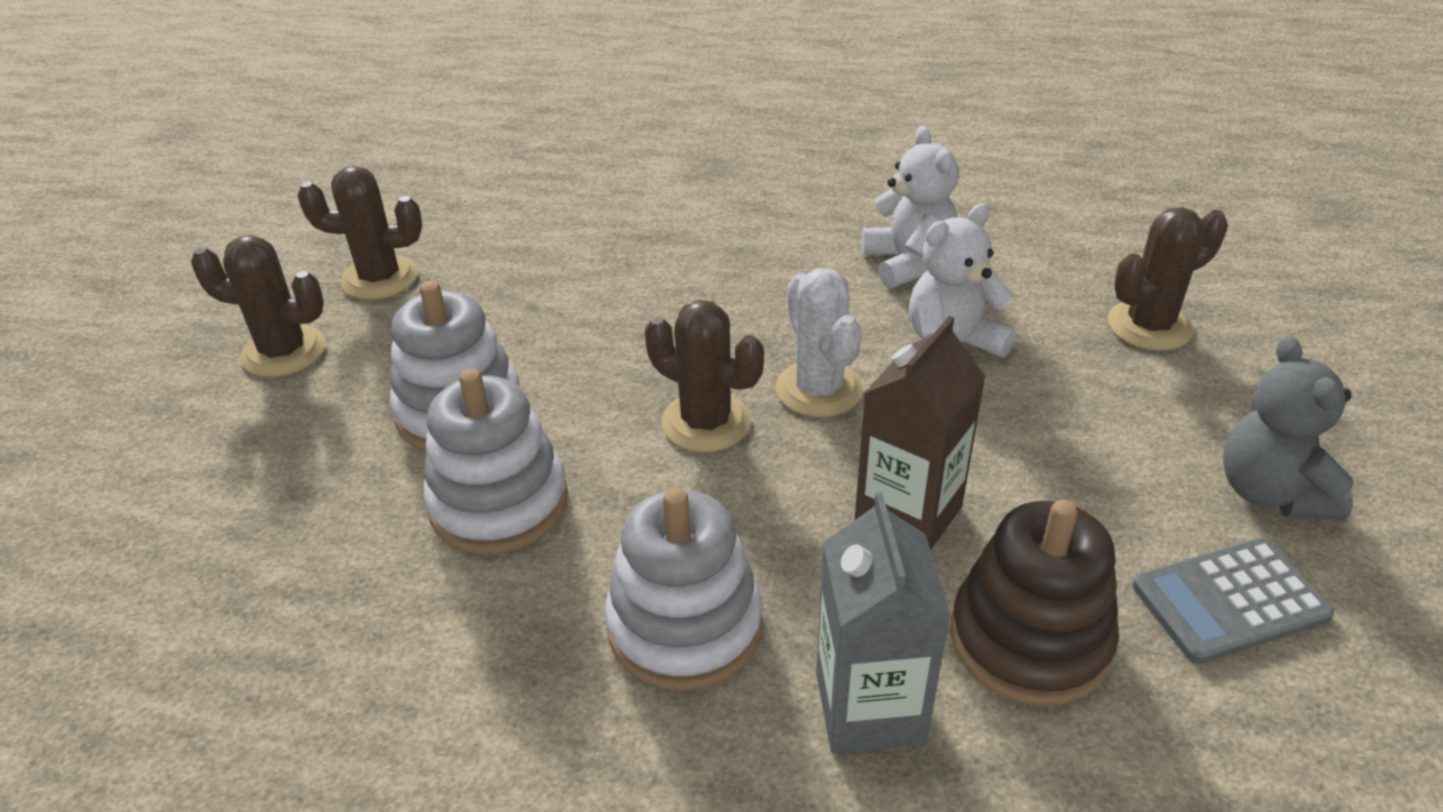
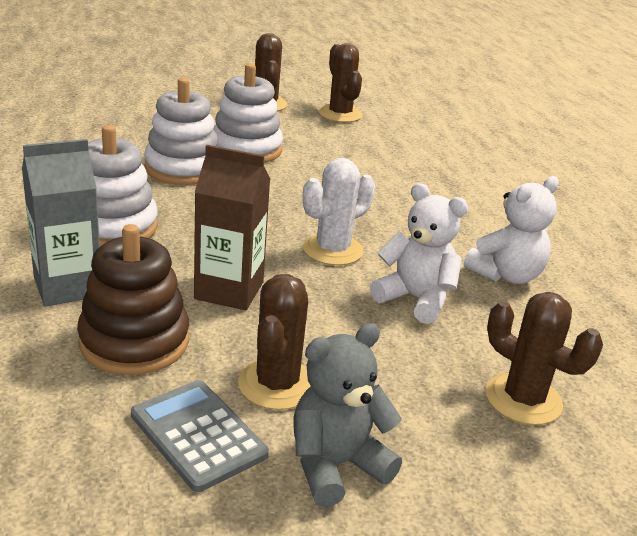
camera: 65 degrees right, 10 degrees down
(706, 422) = (277, 216): brown cactus -> brown cactus (277, 384)

